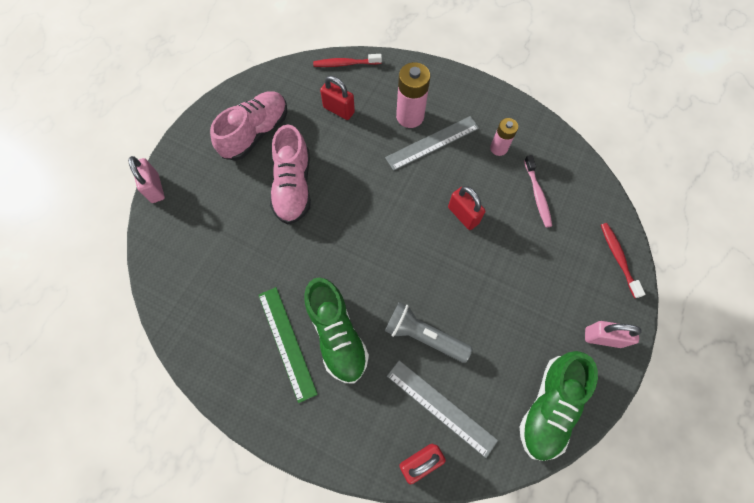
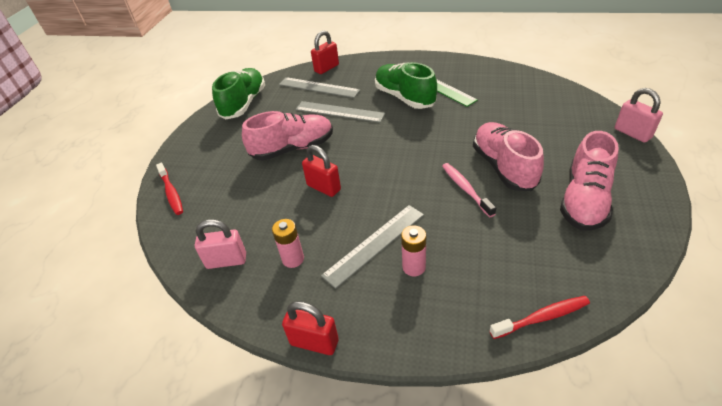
camera: 170 degrees right, 25 degrees down
(339, 110) = (508, 250): red padlock -> red padlock (314, 342)
(410, 116) = (414, 267): pink battery -> pink battery, size x0.62
(423, 335) = (339, 111): grey flashlight -> grey ruler
(488, 284) = (293, 148): none -> pink shoe
(537, 195) = (247, 223): pink toothbrush -> pink toothbrush (465, 189)
(602, 337) = (198, 142): pink padlock -> pink padlock (226, 261)

